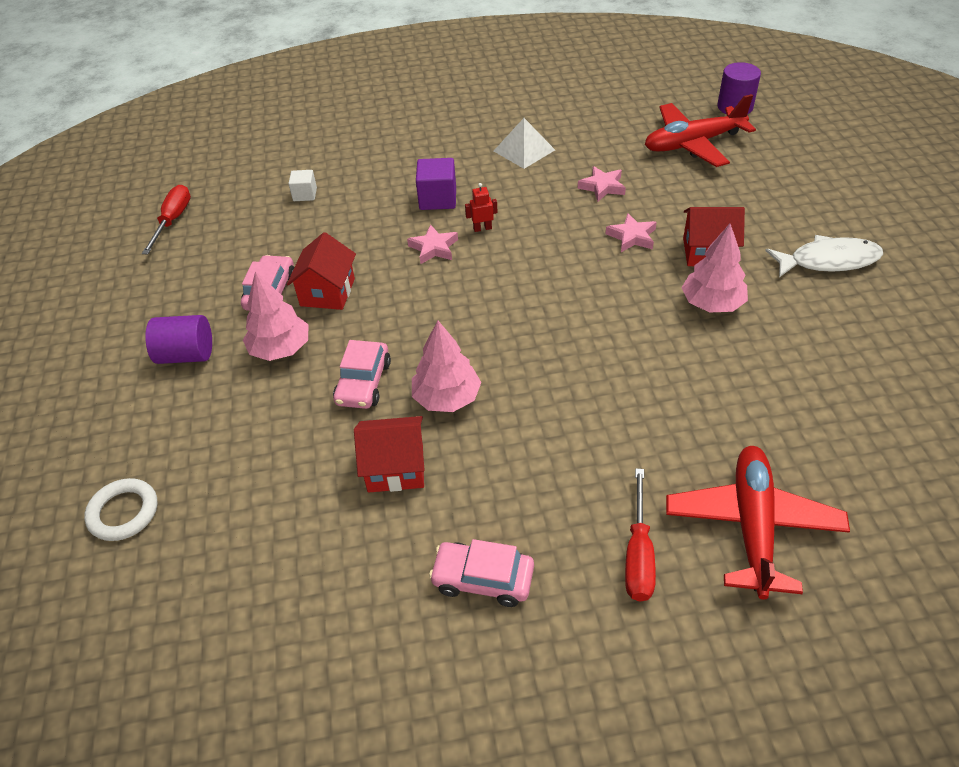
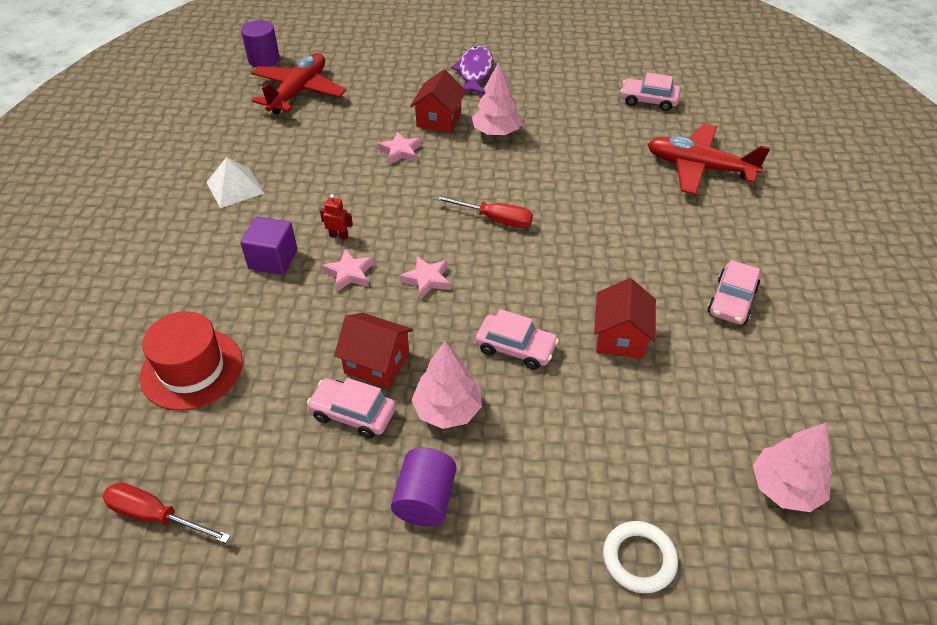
camera: 80 degrees left, 0 degrees up
(305, 194) = (192, 369): white cube -> red hat
(447, 398) = (550, 294): pink tree -> pink tree (785, 487)
(482, 228) = (339, 236): red robot -> red robot turned 105 degrees clockwise
(602, 187) = (324, 152): pink star -> pink star (427, 280)
(638, 554) = (716, 221): red screwdriver -> red screwdriver (494, 219)
(693, 144) = (298, 92): red plane -> red plane turned 150 degrees counterclockwise
(828, 261) = (475, 72): white fish -> purple fish
(889, 449) = (648, 100): none -> pink car

